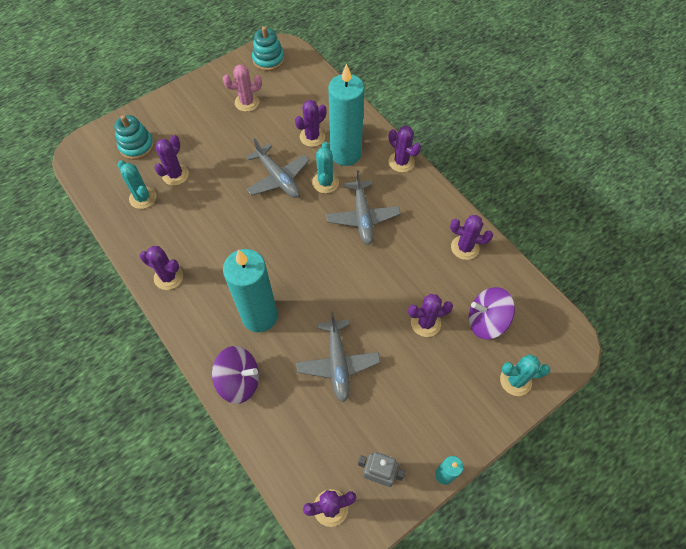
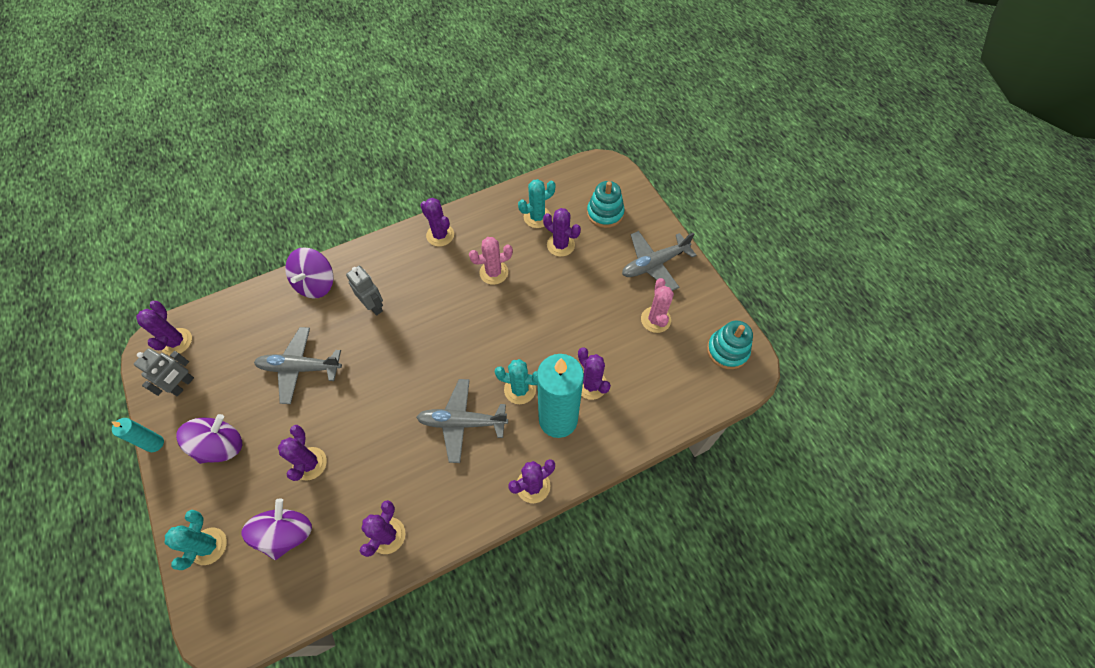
camera: 100 degrees right, 0 degrees up
(168, 277) = (440, 235): purple cactus -> purple cactus turned 75 degrees counterclockwise
(210, 222) = (494, 272): none -> pink cactus
(259, 316) = (374, 306): turquoise candle -> grey robot
(278, 178) = (536, 340): grey plane -> grey plane (654, 264)
(430, 407) = (221, 446): none -> purple spinning top

